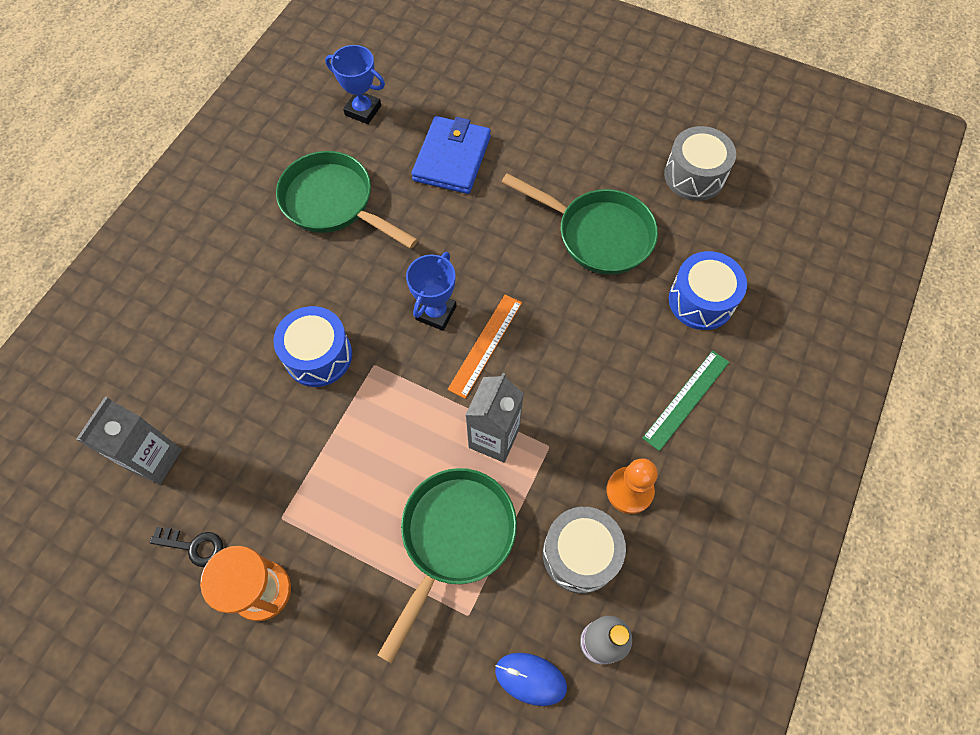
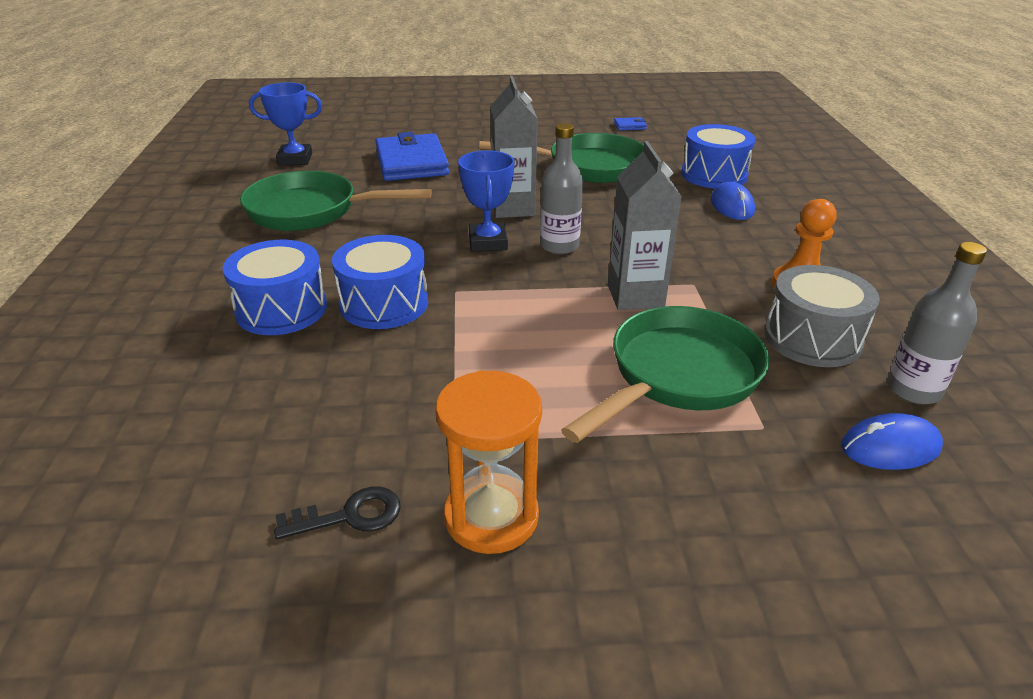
camera: 30 degrees left, 30 degrees down
(154, 459) = (222, 455): grey carton -> grey carton (513, 208)
(251, 328) = (281, 309): none -> blue drum
(454, 538) = (678, 376): green pan -> green pan turned 45 degrees clockwise
(485, 345) = (559, 246): orange ruler -> grey bottle
(673, 357) = (732, 206): none -> blue mouse
(686, 399) = (772, 222): green ruler -> none
(694, 175) = (630, 126): grey drum -> blue wallet

